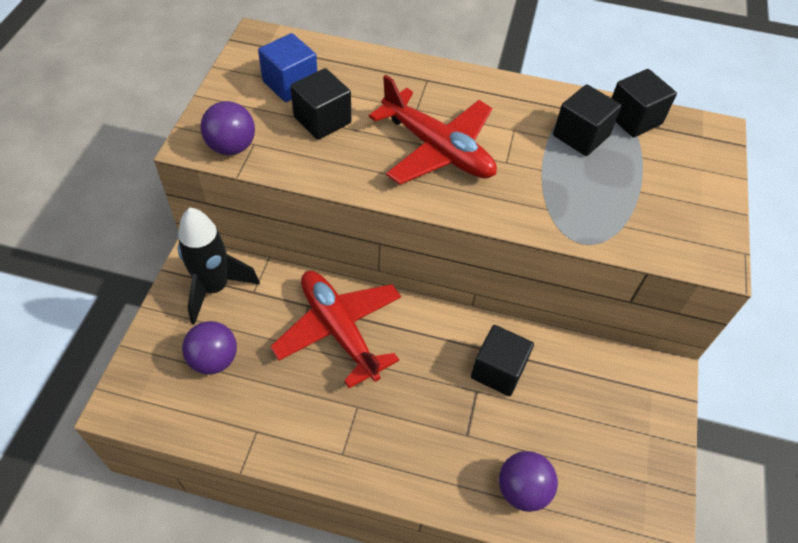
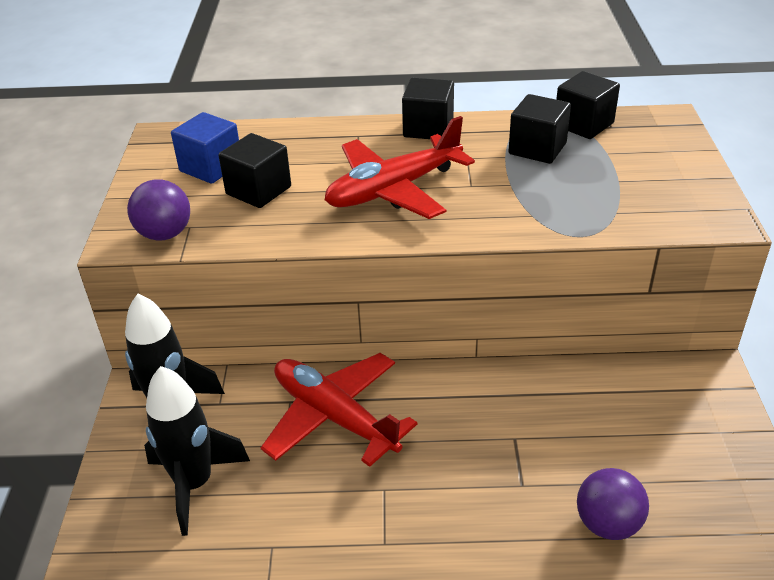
camera: 10 degrees left, 15 degrees down
(214, 360) = (194, 484): purple ball -> black rocket
(437, 149) = (394, 190): red plane -> red plane turned 120 degrees clockwise
(498, 370) = (530, 411): black cube -> black cube (428, 128)

